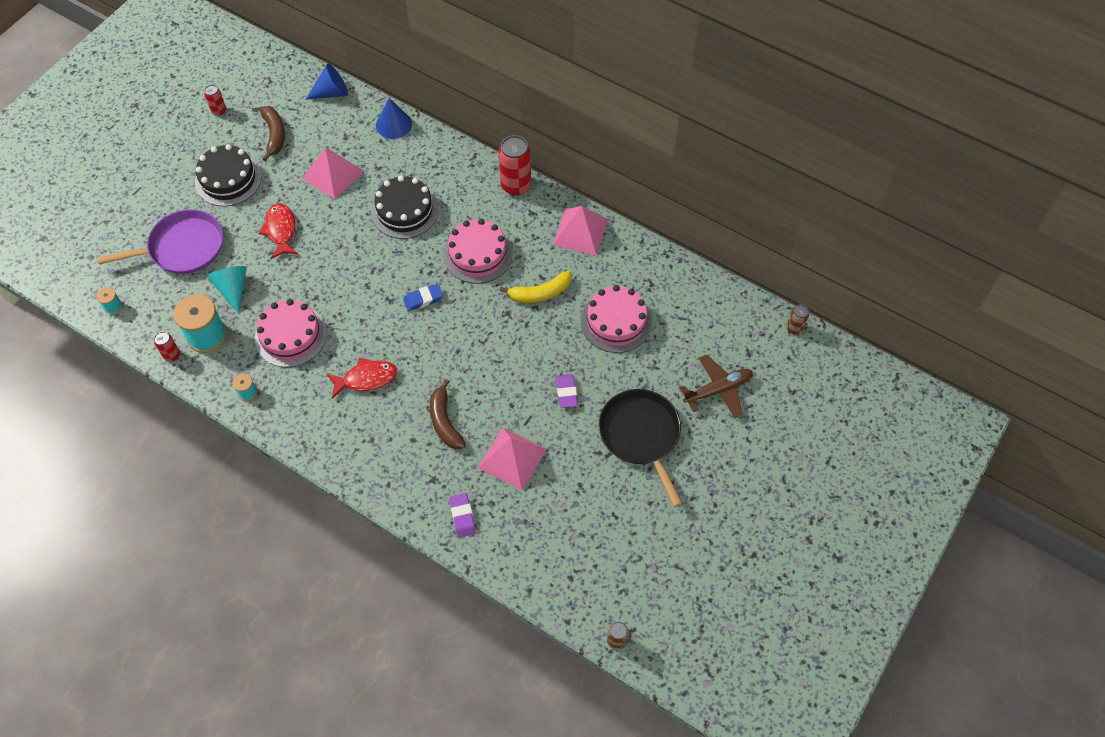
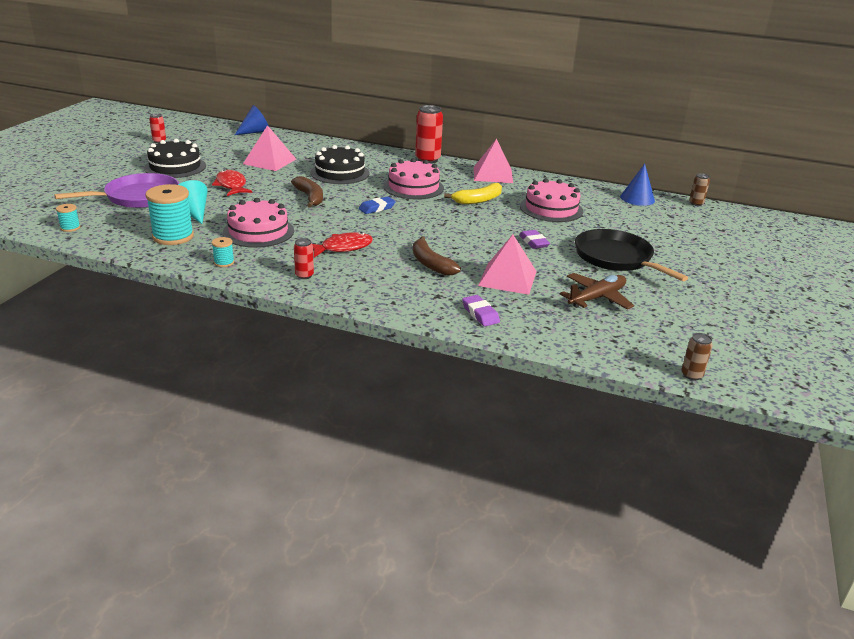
camera: 15 degrees left, 30 degrees down
(172, 355) = (138, 248): red can -> red can (304, 275)
(274, 135) = (212, 148): brown banana -> brown banana (310, 197)
(394, 124) = (313, 141): blue cone -> blue cone (637, 198)
(718, 389) = (662, 232): brown plane -> brown plane (597, 298)

